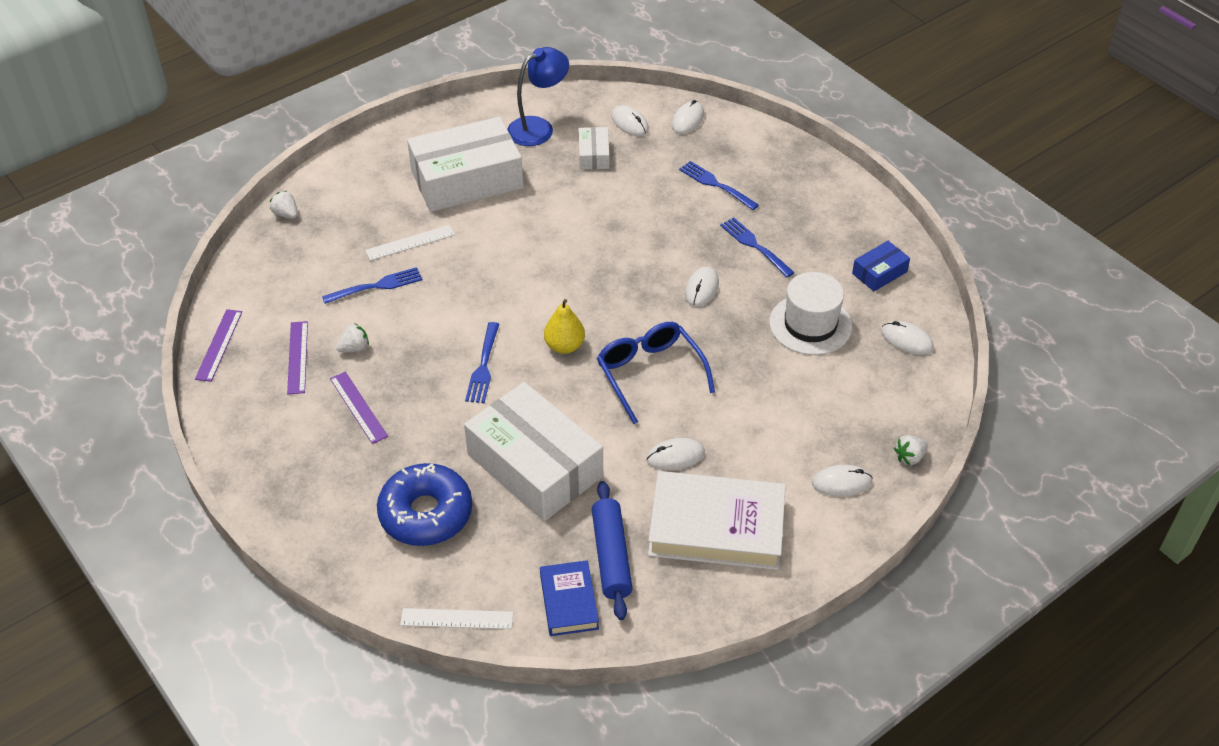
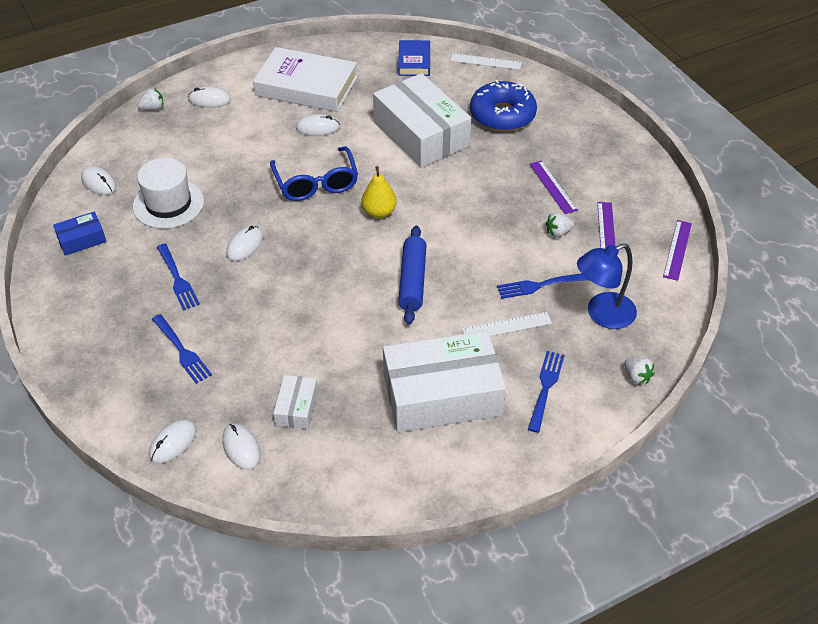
camera: 170 degrees left, 0 degrees up
(483, 366) = (449, 205): blue fork -> blue fork (545, 388)
(538, 127) = (349, 457): blue lamp -> blue lamp (602, 314)
(611, 556) = (381, 80): blue rolling pin -> blue rolling pin (412, 281)

